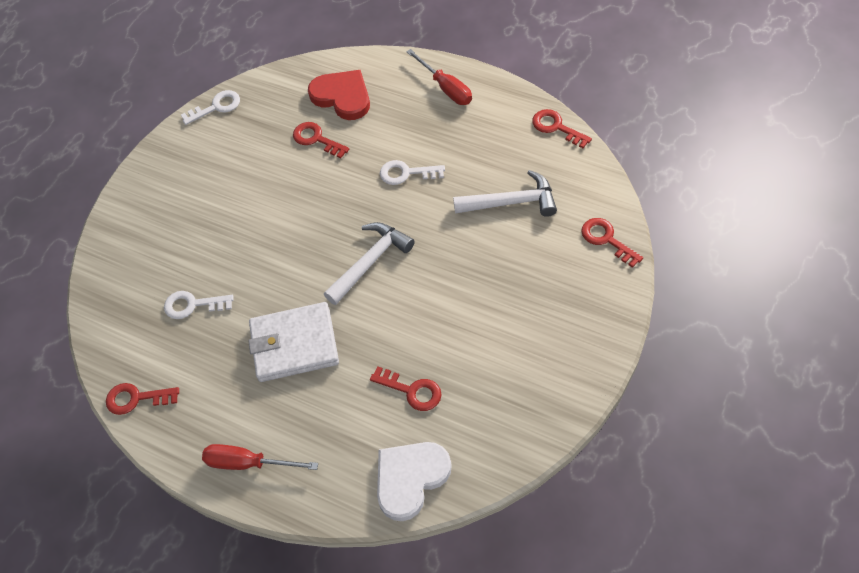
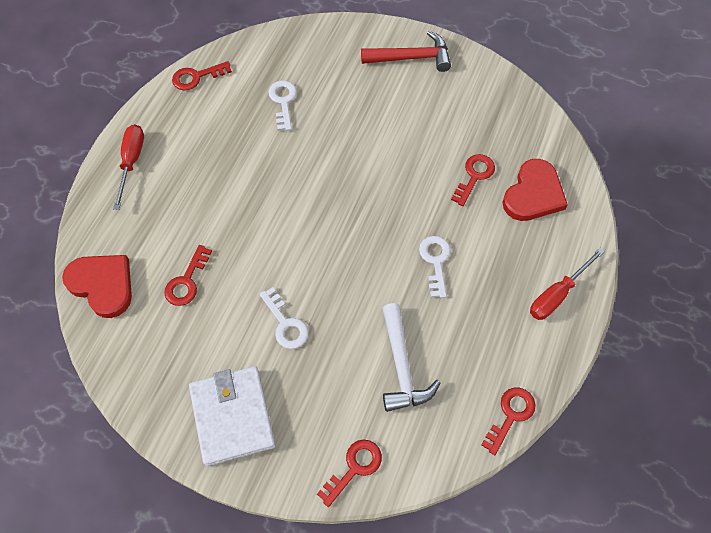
camera: 80 degrees right, 5 degrees up
(136, 398) = (196, 77): red key -> red key turned 105 degrees counterclockwise
(160, 184) = (412, 58): none -> red hammer
(216, 107) = (508, 87): white key -> white key (285, 324)
(294, 344) = (240, 183): white wallet -> white wallet (232, 416)
(370, 261) = (327, 237): white hammer -> none
(410, 478) = (102, 285): white heart -> red heart

